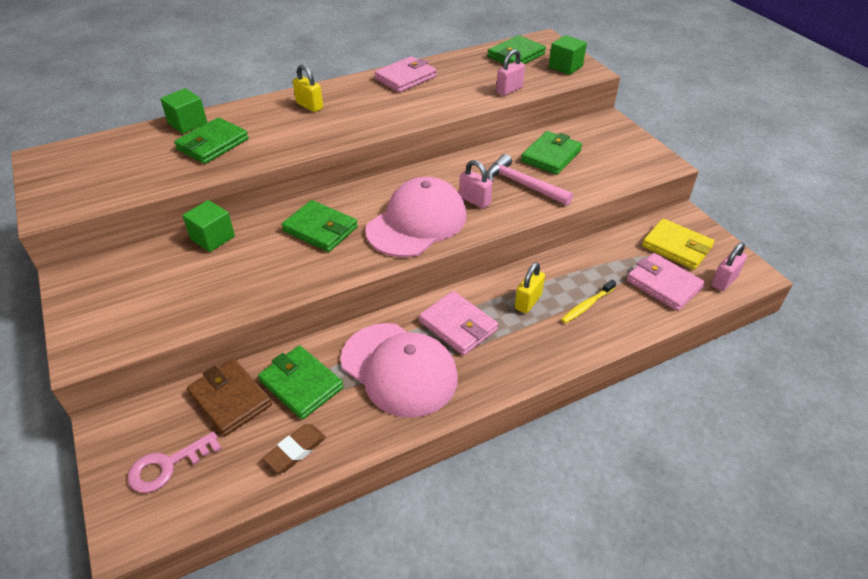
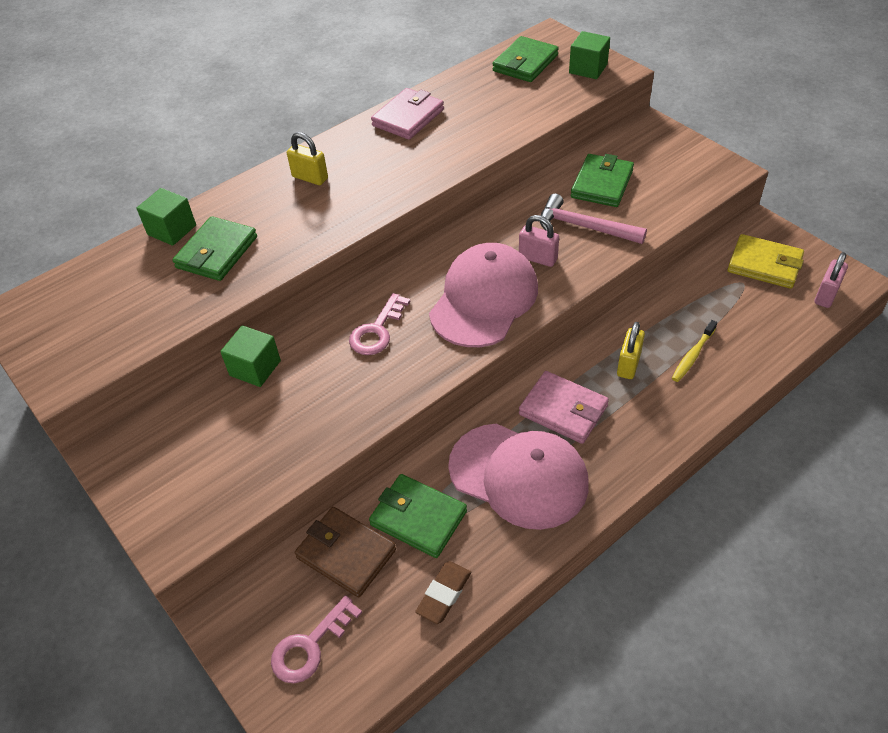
camera: 10 degrees left, 5 degrees up
(320, 229) = (377, 331): green wallet -> pink key
(509, 90) = (536, 112): pink padlock -> none
(663, 284) = (765, 313): pink wallet -> none

